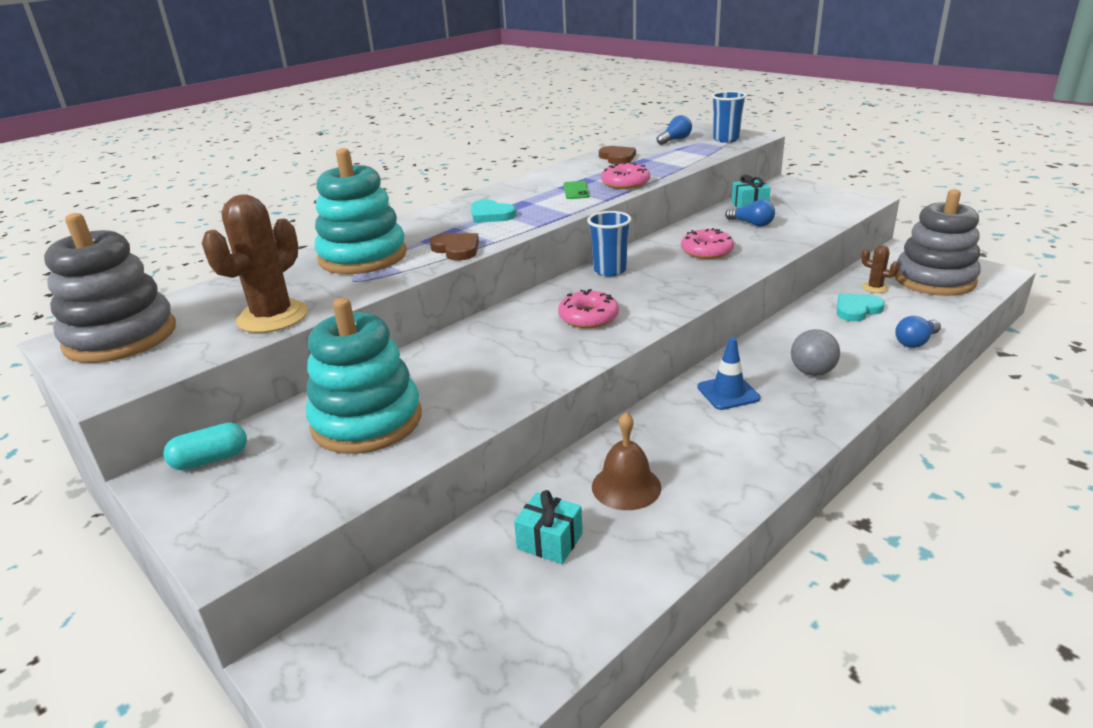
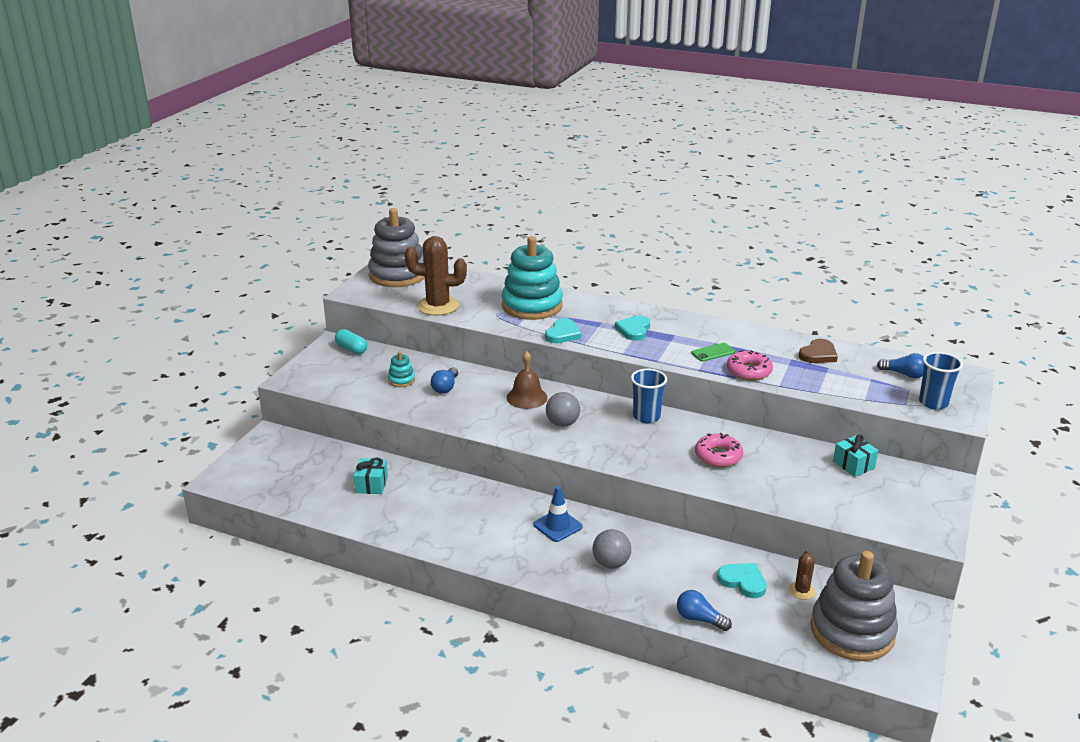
camera: 65 degrees right, 0 degrees up
(367, 421) = (401, 380): turquoise stacking toy -> turquoise stacking toy, size x0.42
(457, 249) = (563, 334): brown heart -> turquoise heart
(588, 317) = (562, 423): pink donut -> grey ball
(626, 486) = (429, 501): brown bell -> brown bell (527, 397)
(751, 224) = (802, 472): blue light bulb -> blue light bulb (445, 387)

